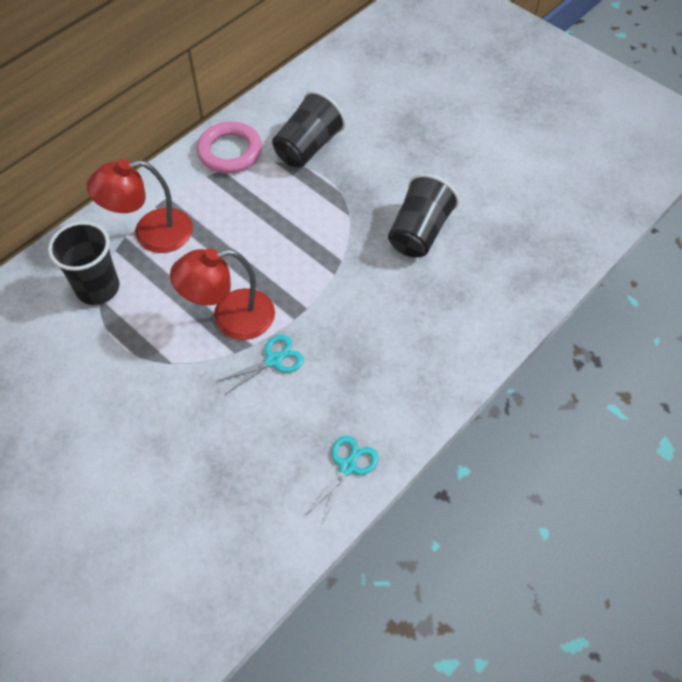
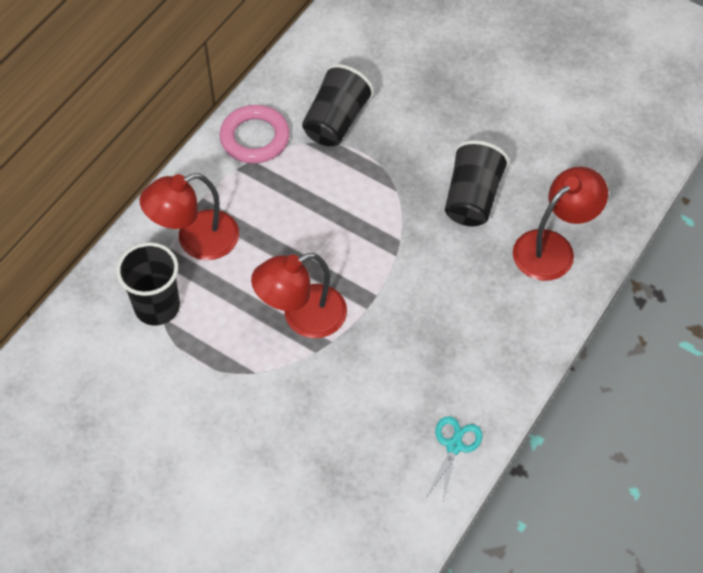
camera: 10 degrees left, 0 degrees up
(273, 360) = (356, 354): turquoise scissors -> none
(488, 288) = (553, 247): none -> red lamp

